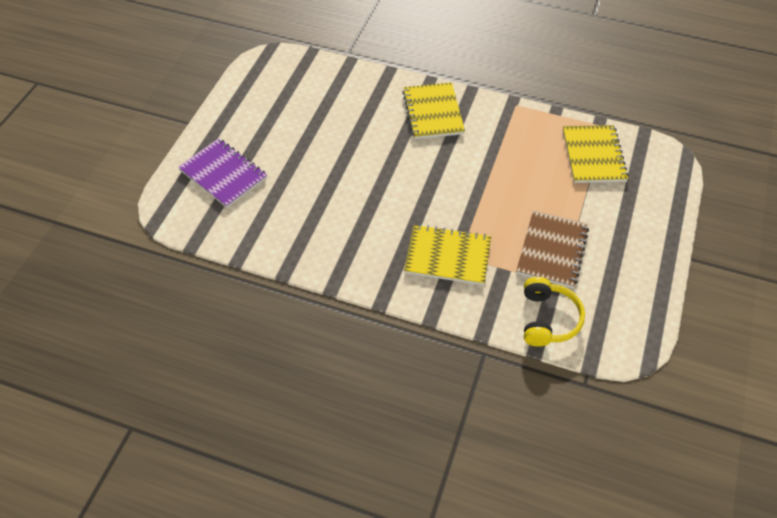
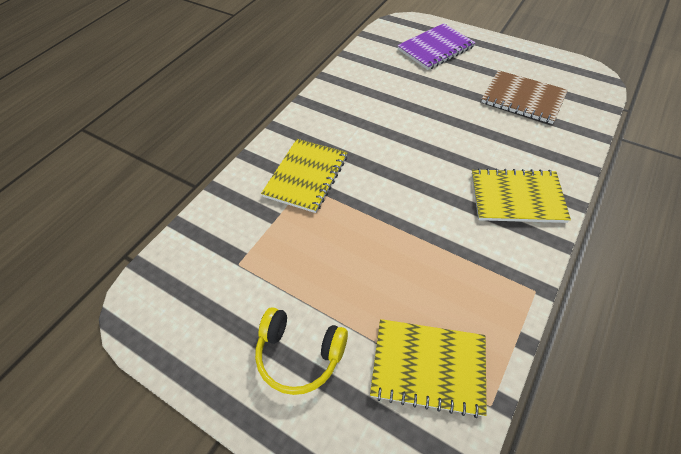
camera: 105 degrees right, 0 degrees up
(548, 319) = (203, 241): yellow headphones -> yellow headphones (299, 355)
(552, 250) = (284, 268): brown notebook -> brown notebook (523, 99)

